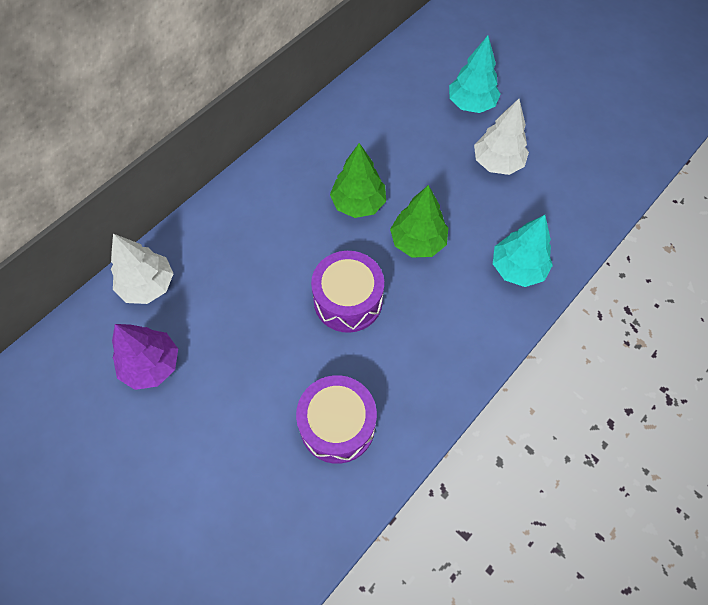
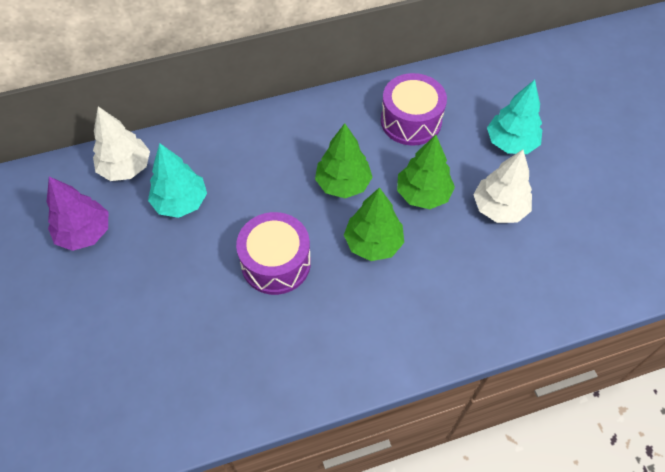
camera: 30 degrees right, 5 degrees down
(337, 425) = (193, 364): purple drum -> purple drum (411, 121)
(430, 180) = (423, 194): none -> green tree
(517, 268) = (451, 314): turquoise tree -> turquoise tree (181, 202)

